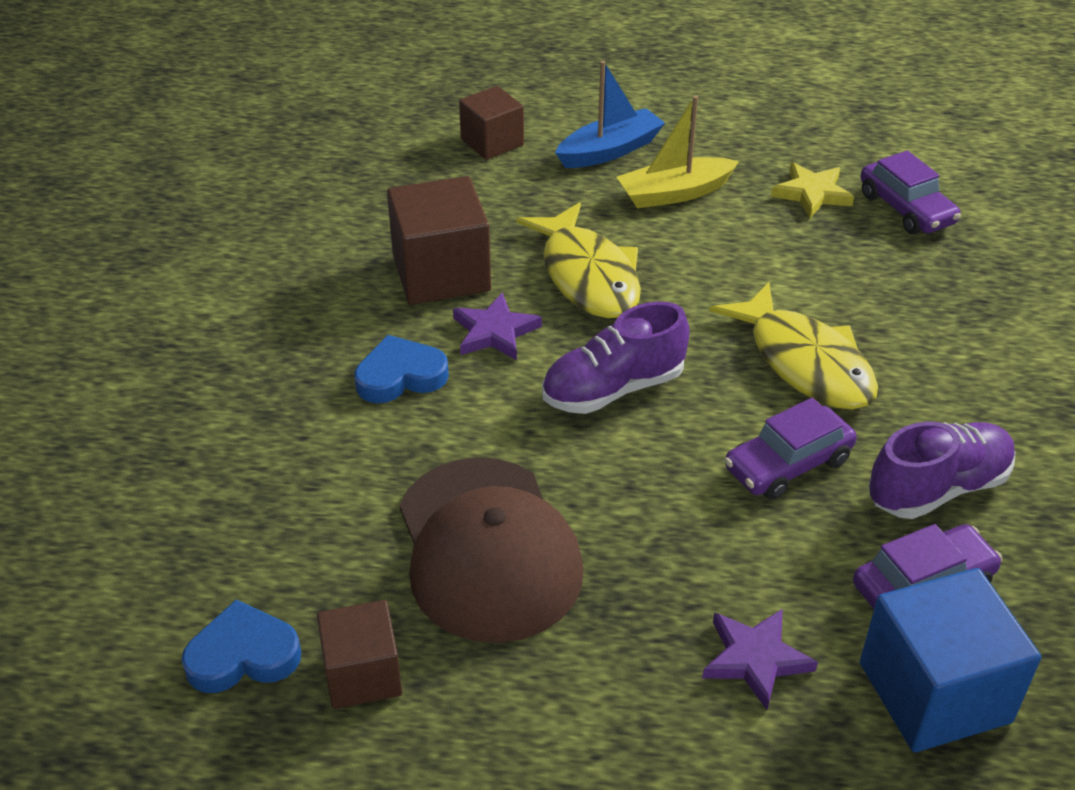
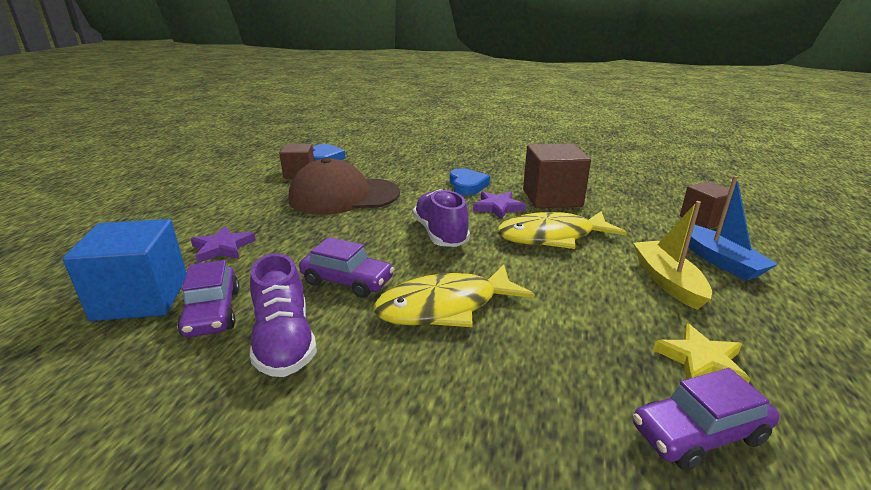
camera: 100 degrees right, 15 degrees down
(788, 464) = (347, 281): purple car -> purple car turned 135 degrees clockwise

